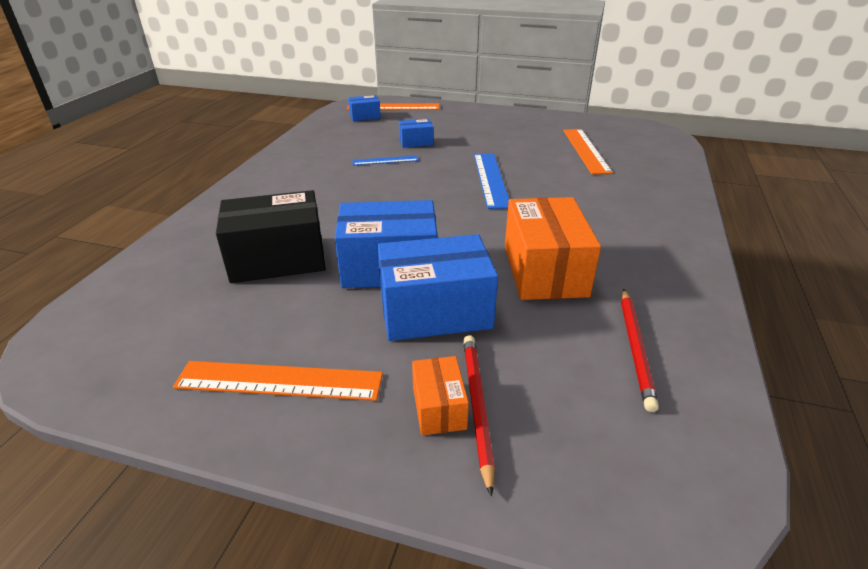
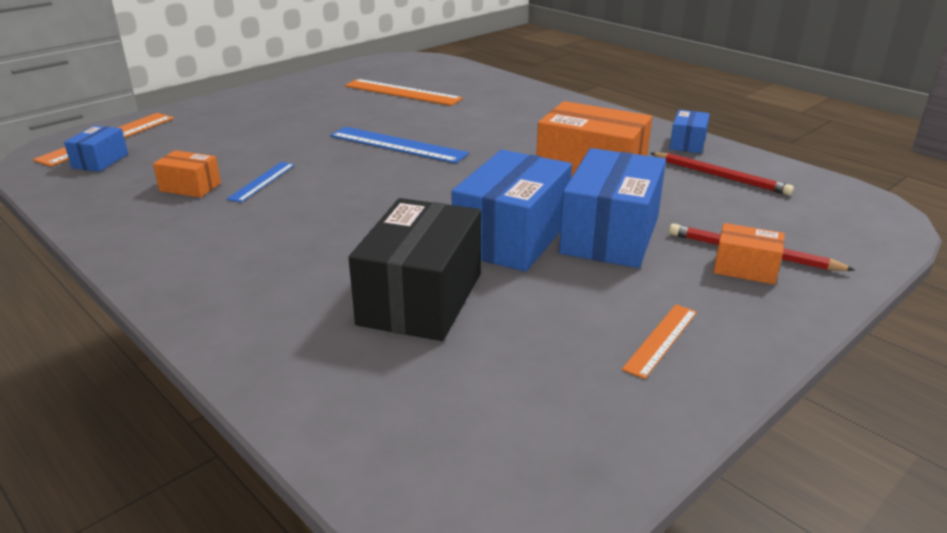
camera: 60 degrees left, 5 degrees down
(279, 380) = (661, 339): orange ruler -> orange ruler, size x0.57
(358, 146) = (190, 187): none -> orange box
(416, 142) = (242, 153): blue box -> blue box (687, 143)

